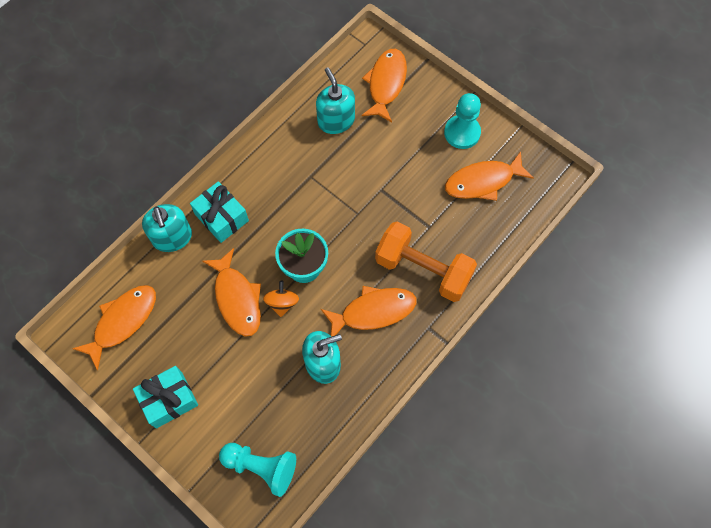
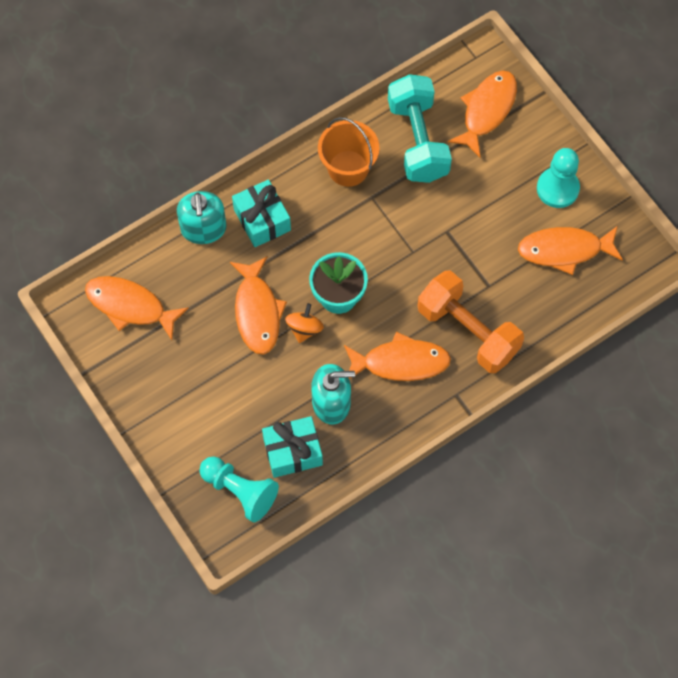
camera: 15 degrees right, 0 degrees up
(122, 322) = (130, 306): orange fish -> orange fish turned 120 degrees counterclockwise
(169, 400) = (161, 399): turquoise gift -> turquoise gift (293, 451)
(284, 157) = (348, 168): none -> orange bucket
(336, 121) = (417, 140): turquoise soap dispenser -> turquoise dumbbell

